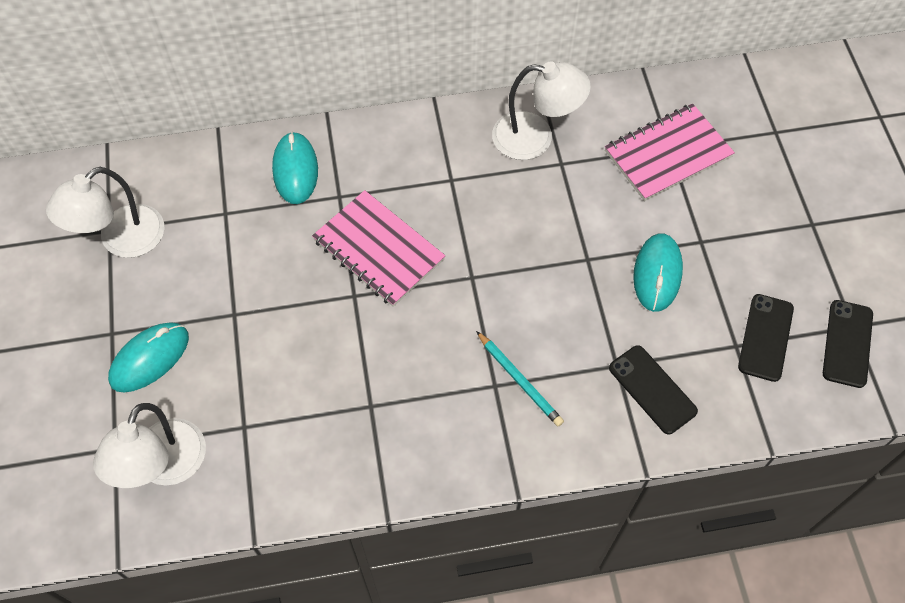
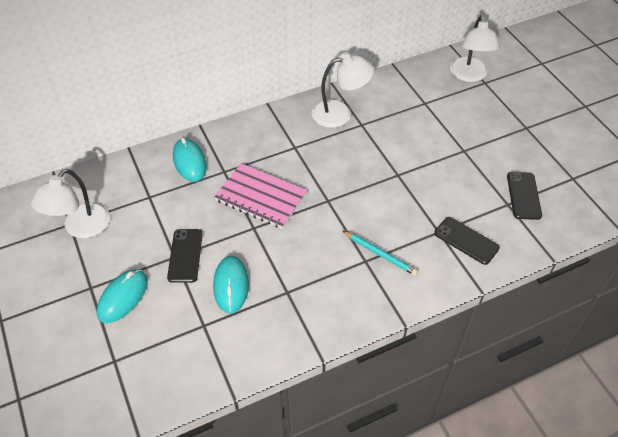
camera: 15 degrees left, 10 degrees down
(164, 467) = (154, 364): white lamp -> white lamp (469, 75)
(657, 274) = (444, 174): turquoise mouse -> turquoise mouse (231, 285)
(667, 154) = (425, 106): pink notebook -> none
(847, 343) = (573, 188): black phone -> black phone (185, 255)

